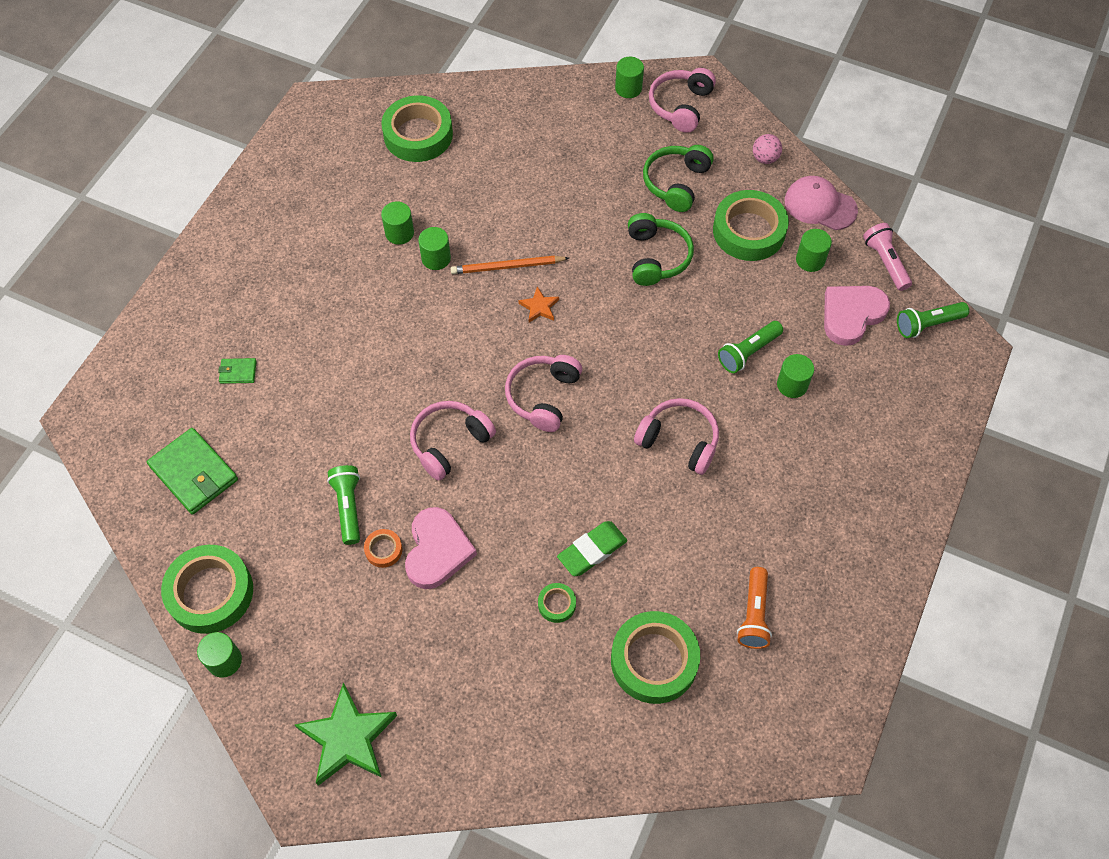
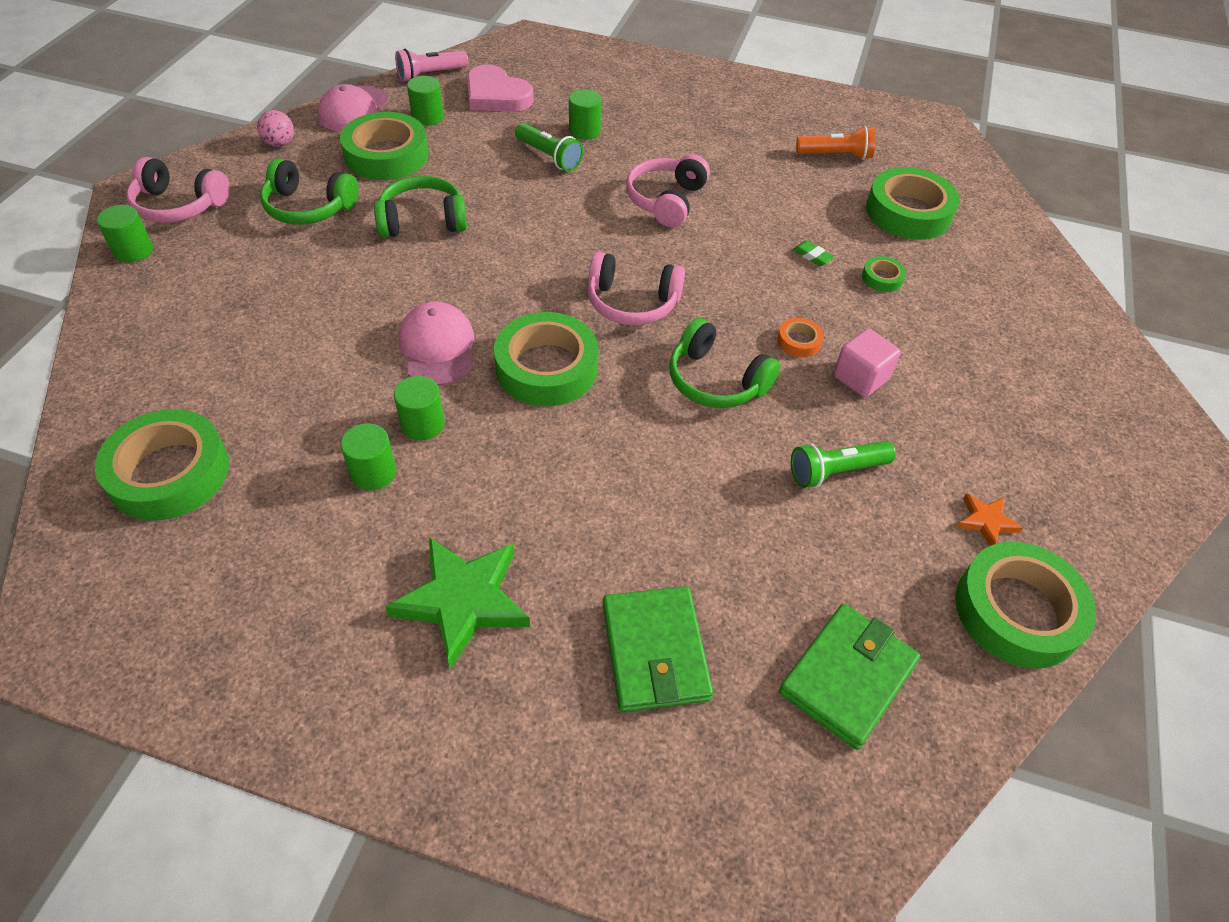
camera: 100 degrees left, 10 degrees down
(224, 660) = (1096, 574): green cylinder -> none
(238, 372) = (654, 651): green wallet -> green wallet, size x2.08
(348, 738) = (1112, 431): green star -> green star (463, 601)
(383, 550) = (879, 428): orange tape -> orange tape (799, 341)
(437, 550) = (860, 378): pink heart -> pink cube
(449, 443) = (716, 380): pink headphones -> green headphones
(478, 332) = (546, 368): none -> green tape
(508, 267) = (438, 347): orange pencil -> pink cap
(539, 307) = (502, 314): orange star -> orange star (986, 521)
(592, 550) = (812, 256): green eraser -> green eraser, size x0.53
(927, 324) = (504, 56): green flashlight -> none

